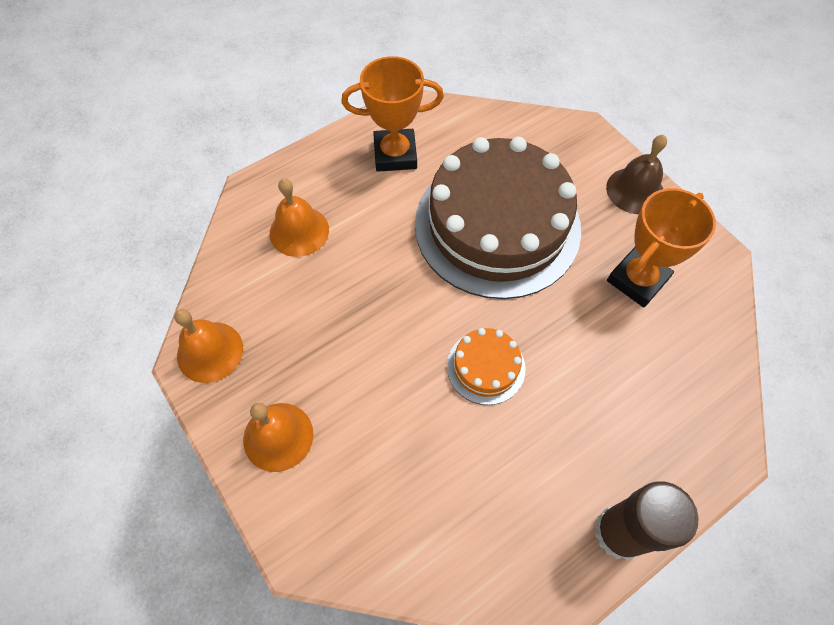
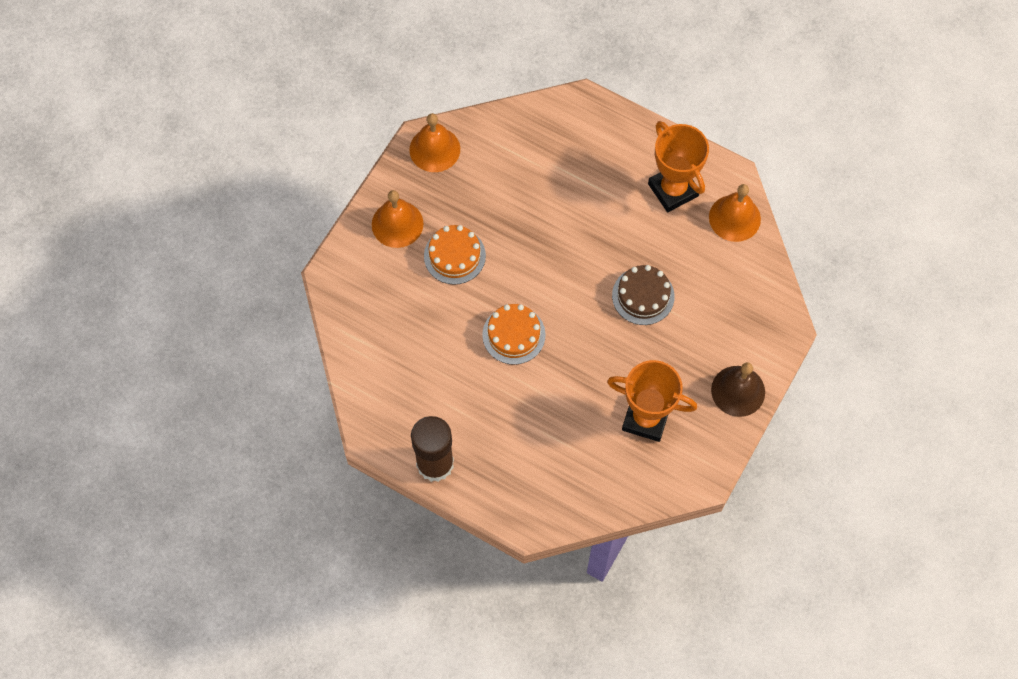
camera: 65 degrees right, 5 degrees up
(299, 231) = (561, 155): orange bell -> orange bell (734, 218)
(355, 388) = (454, 256): none -> orange cake
(497, 225) = (643, 296): brown cake -> brown cake, size x0.42

